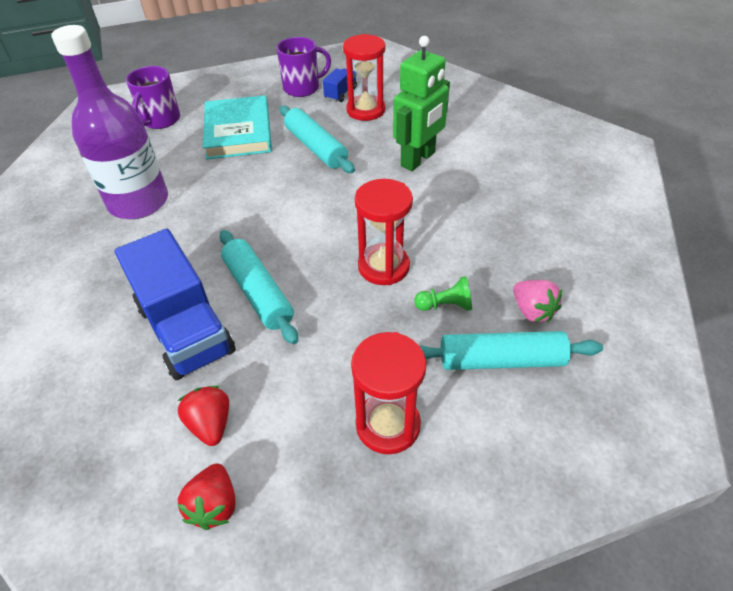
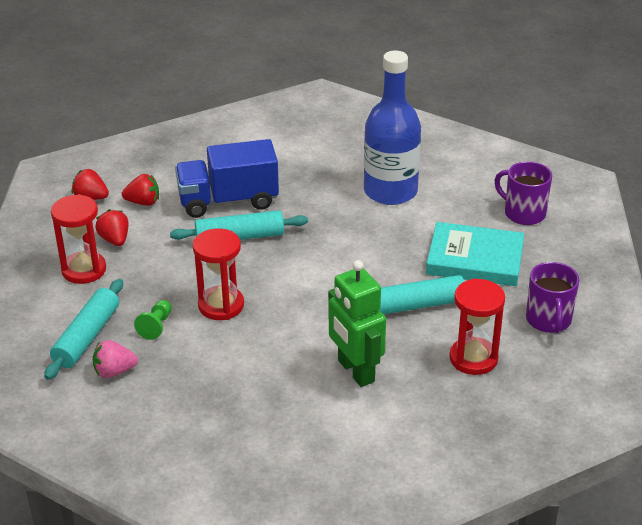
camera: 110 degrees right, 10 degrees down
(138, 202) = (390, 191): purple bottle -> blue bottle
(309, 419) = (115, 240): none -> red strawberry
(340, 93) = (521, 348): blue truck -> none

